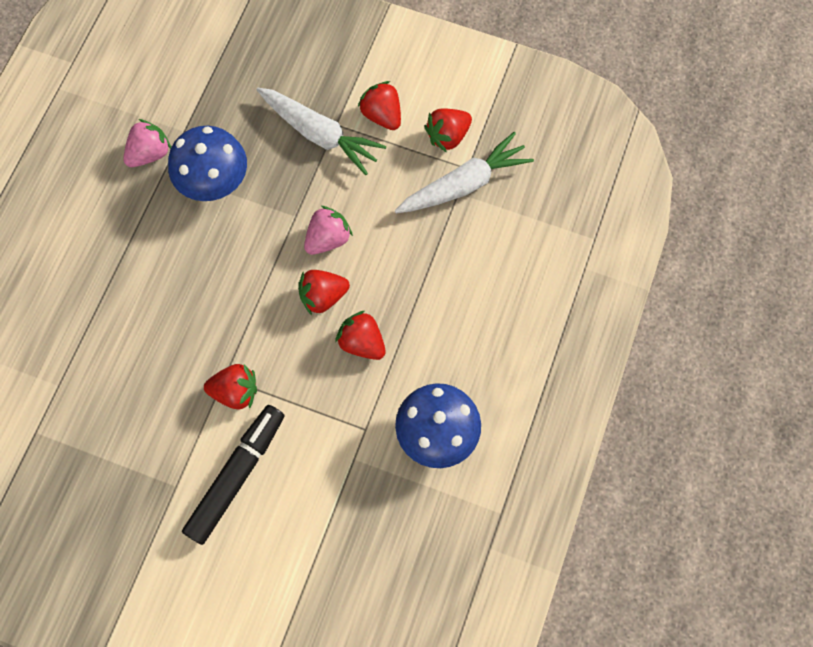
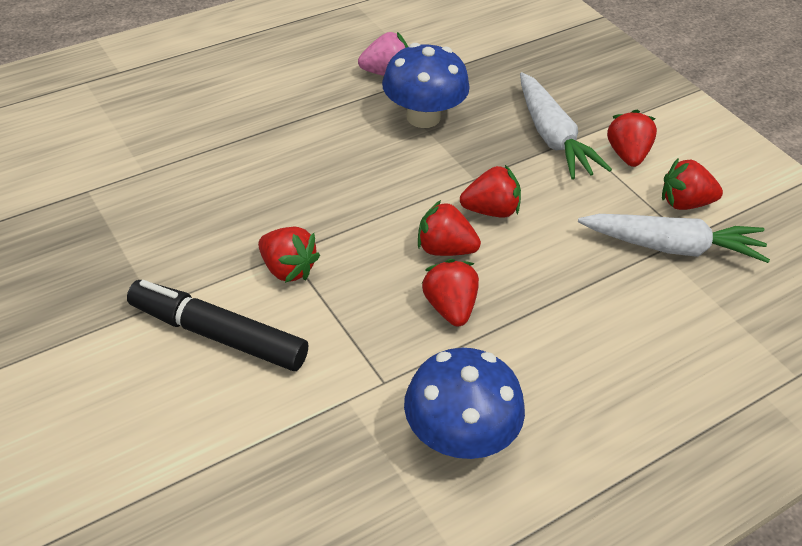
camera: 35 degrees right, 25 degrees down
(237, 475) = (218, 335): black marker -> black marker turned 135 degrees counterclockwise
(328, 239) = (490, 211): pink strawberry -> red strawberry

